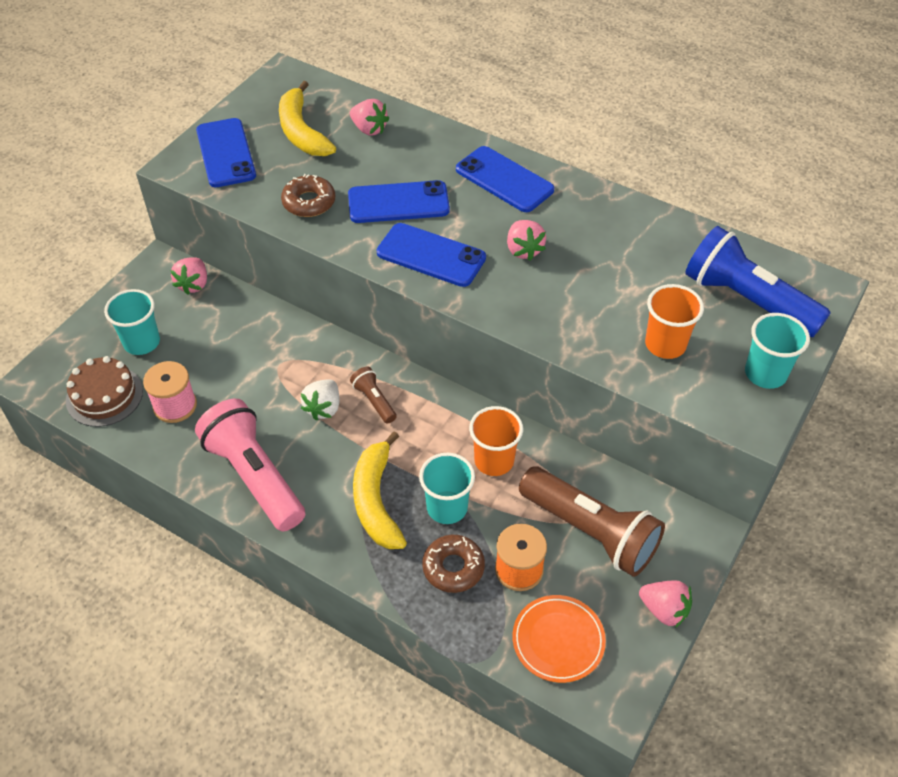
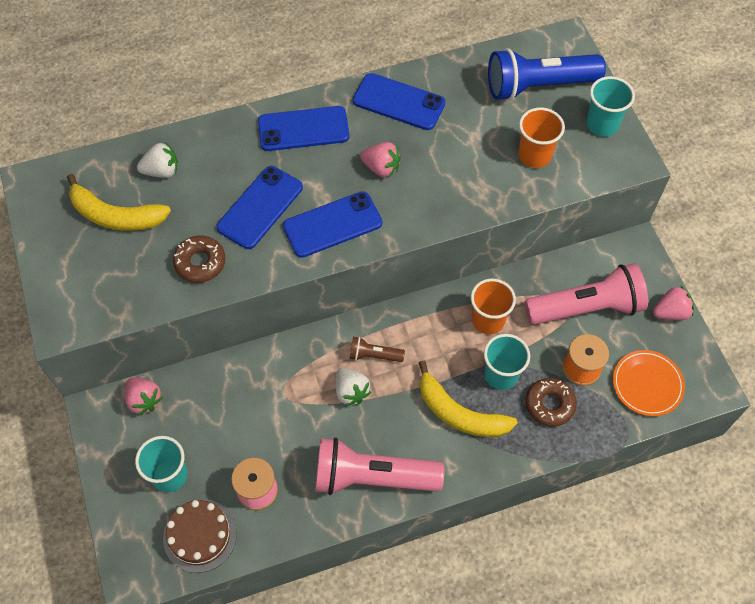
camera: 50 degrees left, 10 degrees up
(226, 153) = (84, 282): blue phone -> blue phone (399, 102)
(369, 129) = (162, 171): pink strawberry -> white strawberry
(590, 531) = (586, 308): brown flashlight -> pink flashlight

